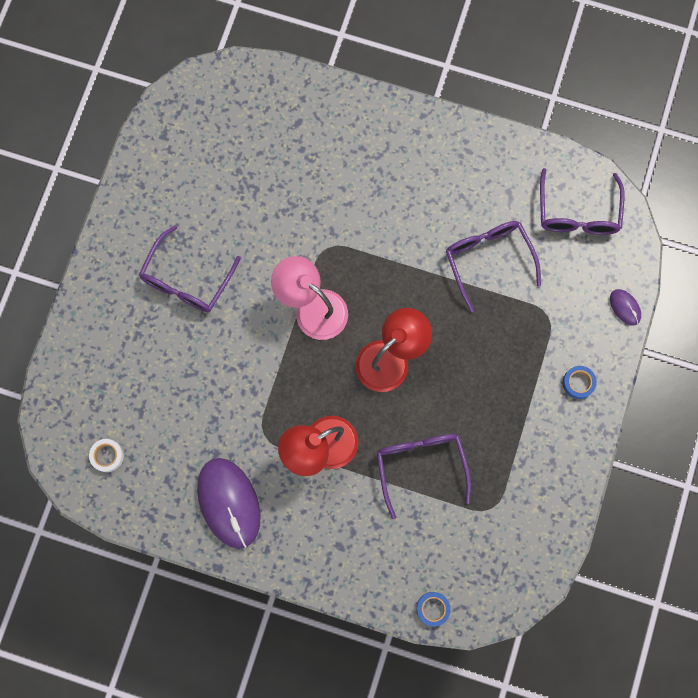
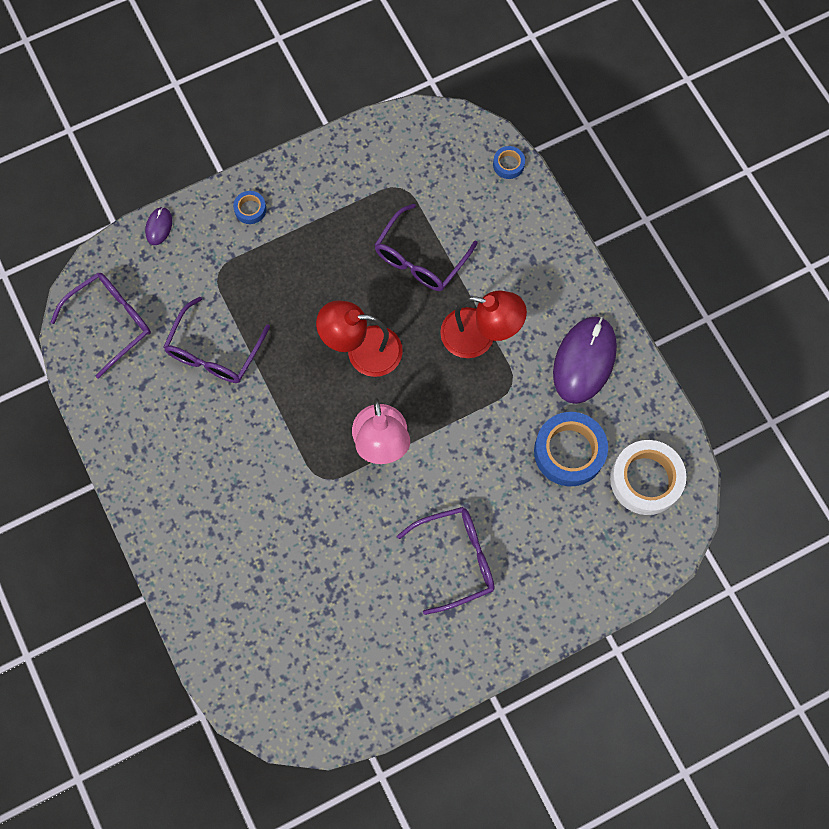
camera: 135 degrees left, 5 degrees down
(107, 456) = (646, 480): white tape -> white tape, size x2.10
(178, 425) = (569, 451): none -> blue tape

